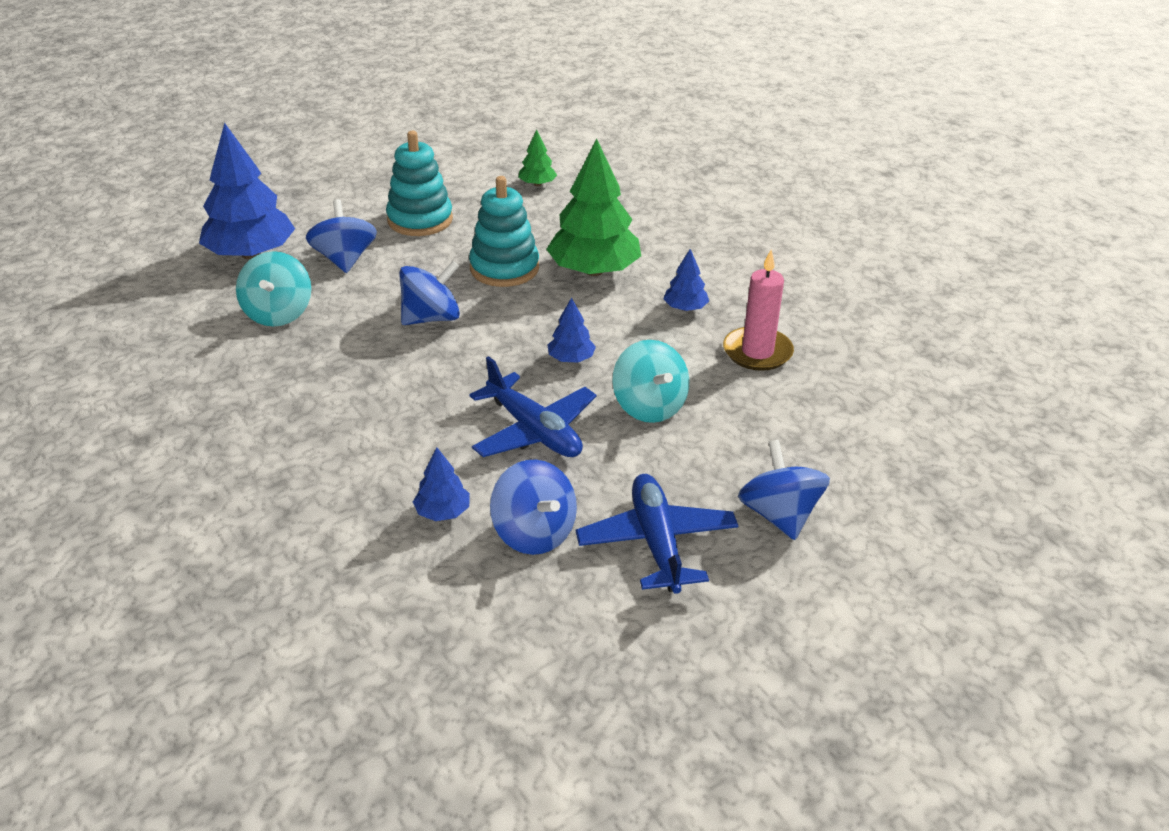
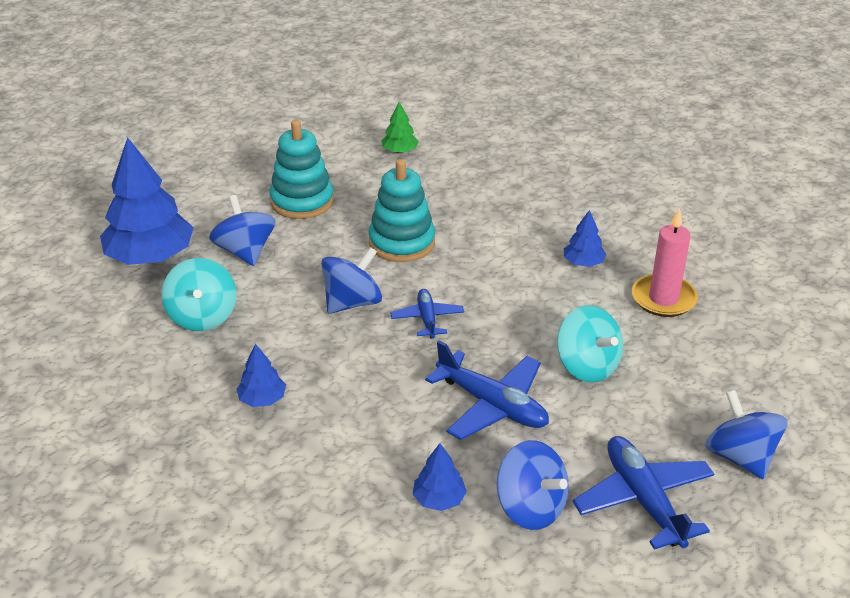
camera: 10 degrees left, 0 degrees up
(501, 342) = (427, 319): none -> blue plane
(571, 359) = (498, 328): blue tree -> blue tree (262, 399)
(594, 271) = (486, 235): green tree -> none

